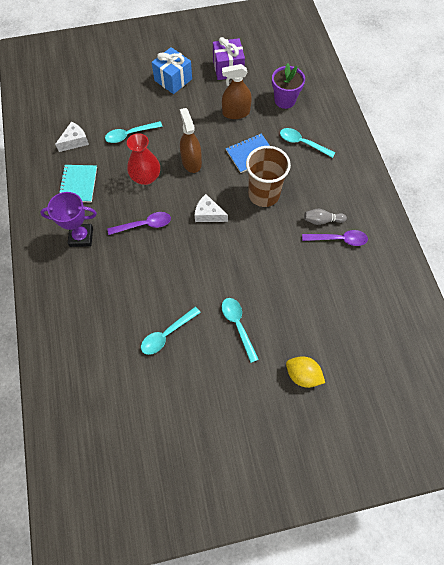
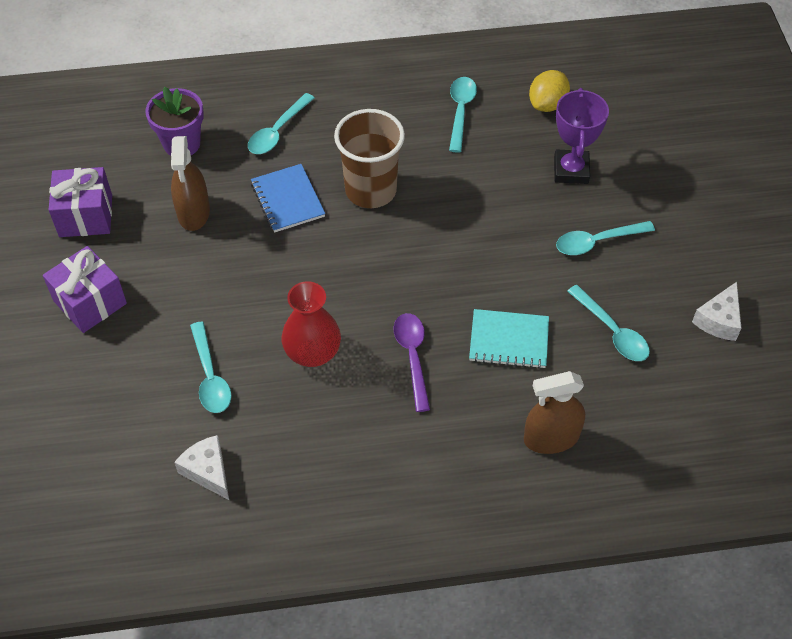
camera: 85 degrees left, 10 degrees down
(78, 184) = (313, 462): turquoise notebook -> turquoise notebook (509, 340)
(81, 237) = (428, 455): purple trophy -> purple trophy (571, 170)
(173, 80) = (90, 302): blue gift -> purple gift
(191, 162) = (290, 283): brown spray bottle -> brown spray bottle (551, 438)
(208, 214) = (400, 265): white cheese -> white cheese (718, 320)
(302, 375) = (669, 176): yellow lemon -> yellow lemon (547, 104)
(322, 220) = (426, 126): grey bowling pin -> none
(339, 239) = (460, 111): purple spoon -> turquoise spoon

